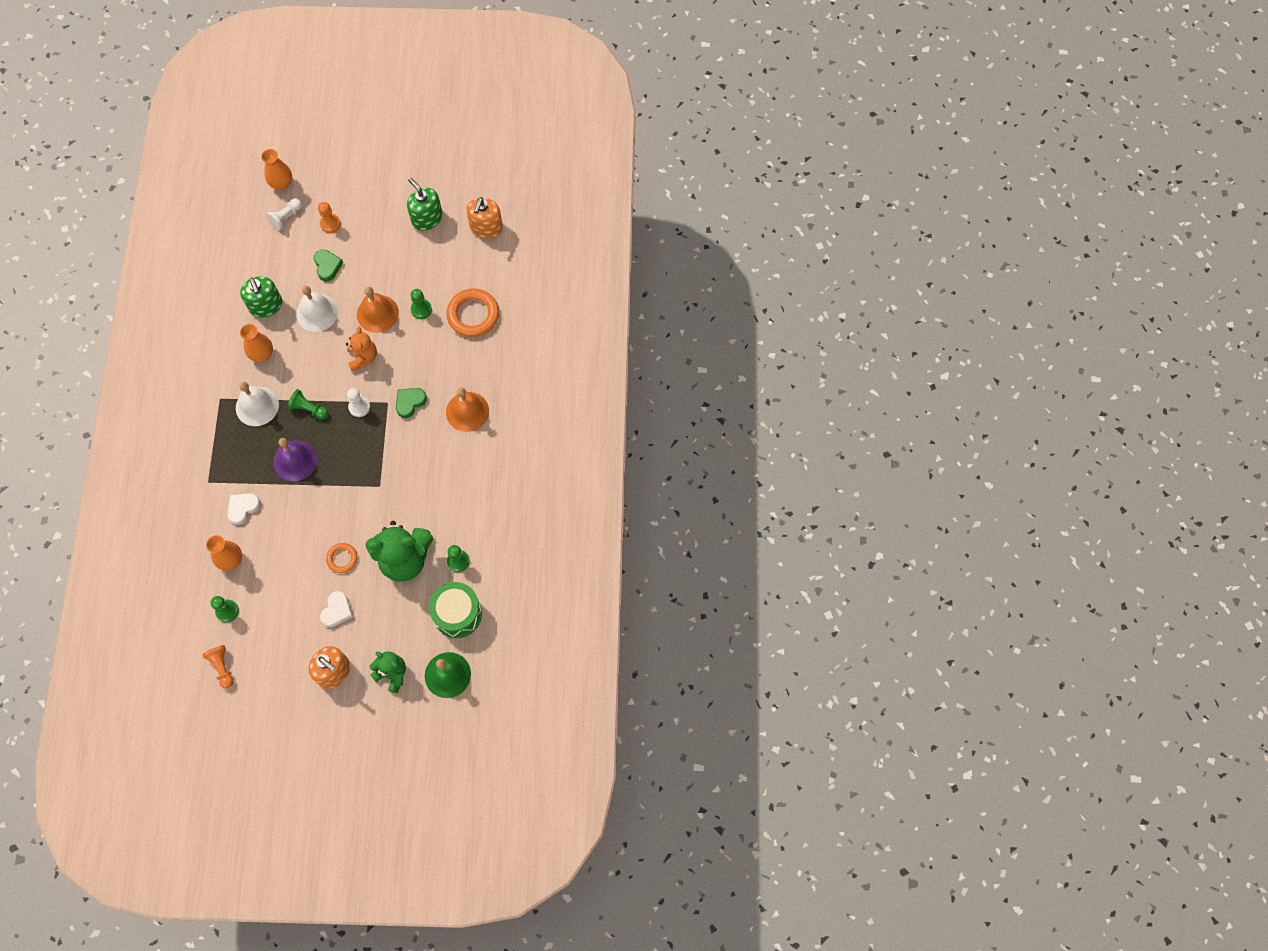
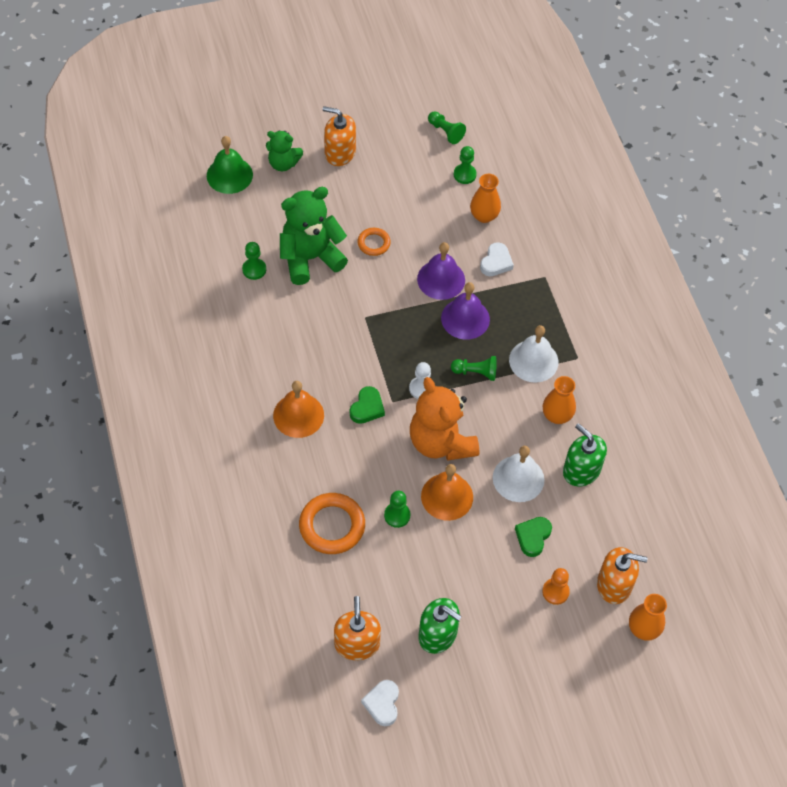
camera: 160 degrees right, 10 degrees down
(222, 667) = (445, 132): orange pawn -> green pawn
(286, 217) = (614, 585): white pawn -> orange soap dispenser
(299, 504) = (441, 279): none -> purple bell
(327, 266) = (533, 537): green heart -> green heart turned 60 degrees clockwise
(337, 610) = (358, 200): white heart -> white heart (382, 704)
(363, 357) = (441, 442): orange teddy bear -> orange teddy bear, size x1.75
(457, 614) = (238, 225): green drum -> none

